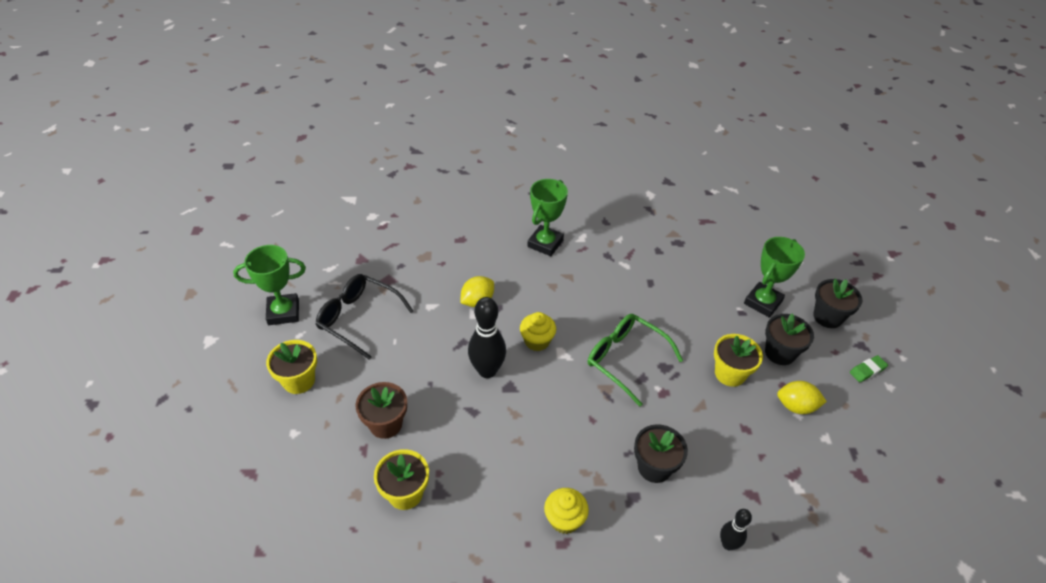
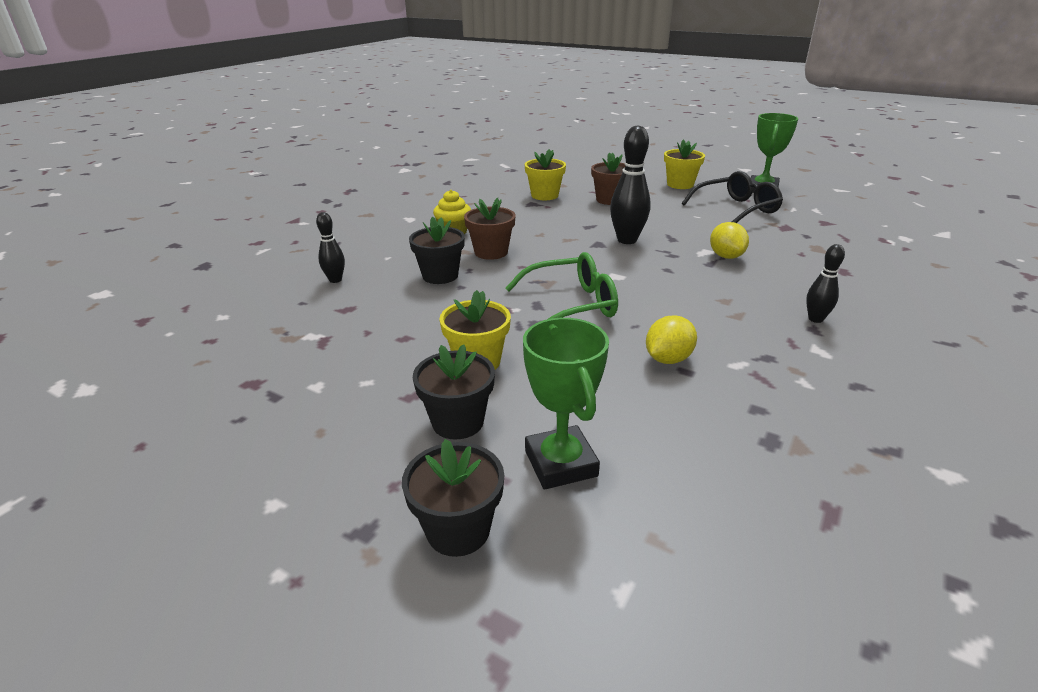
camera: 125 degrees right, 15 degrees down
(537, 341) = (643, 269): yellow cupcake -> none
(545, 243) = (815, 319): green trophy -> black bowling pin
(584, 457) = (491, 252): none -> brown flower pot
(796, 406) = (377, 387): yellow lemon -> yellow lemon (668, 359)
(867, 370) = (324, 498): green eraser -> none

